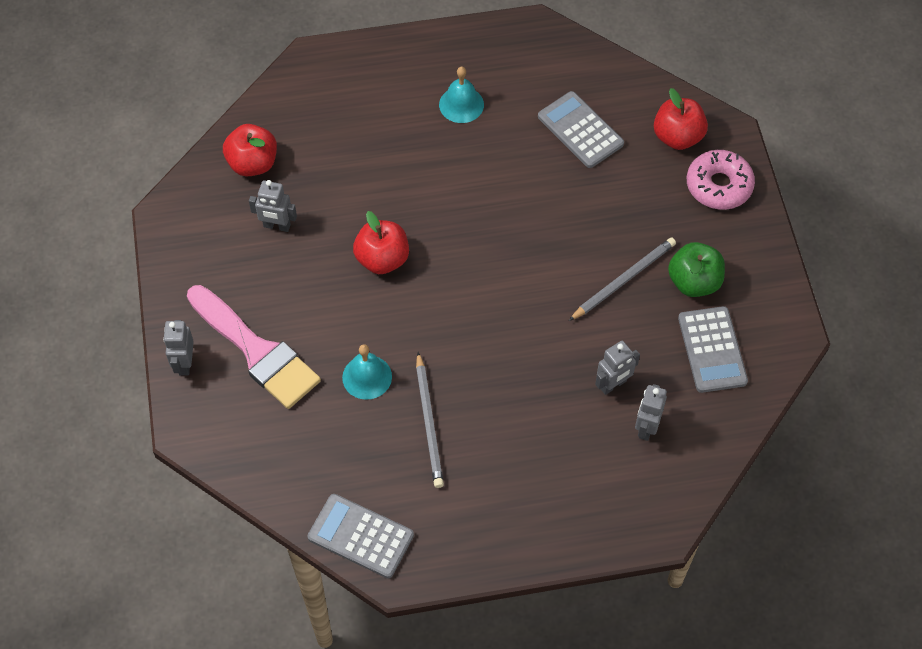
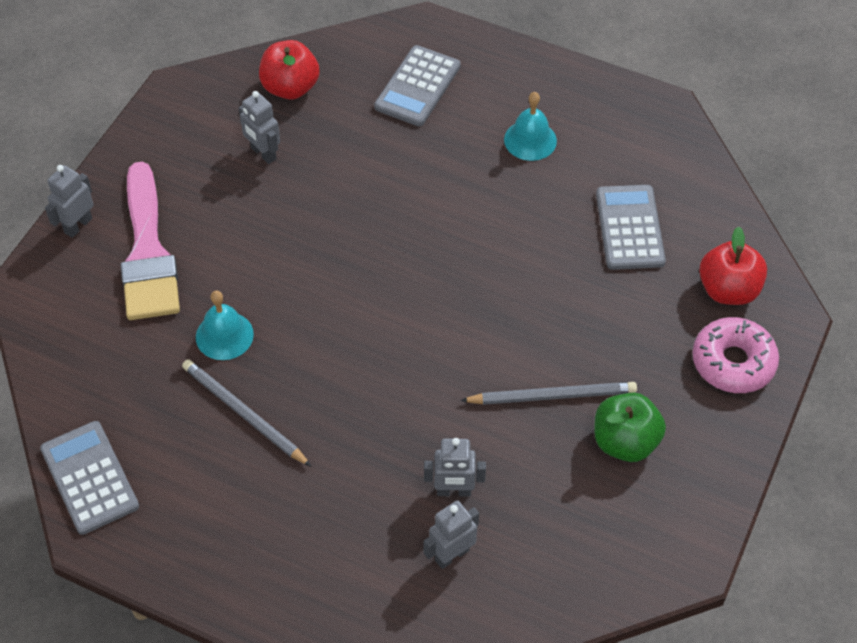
camera: 35 degrees right, 5 degrees down
(382, 259) = (332, 237): red apple -> none
(429, 423) = (243, 414): grey pencil -> grey pencil turned 105 degrees clockwise
(712, 350) = (587, 521): grey calculator -> grey calculator (417, 86)

